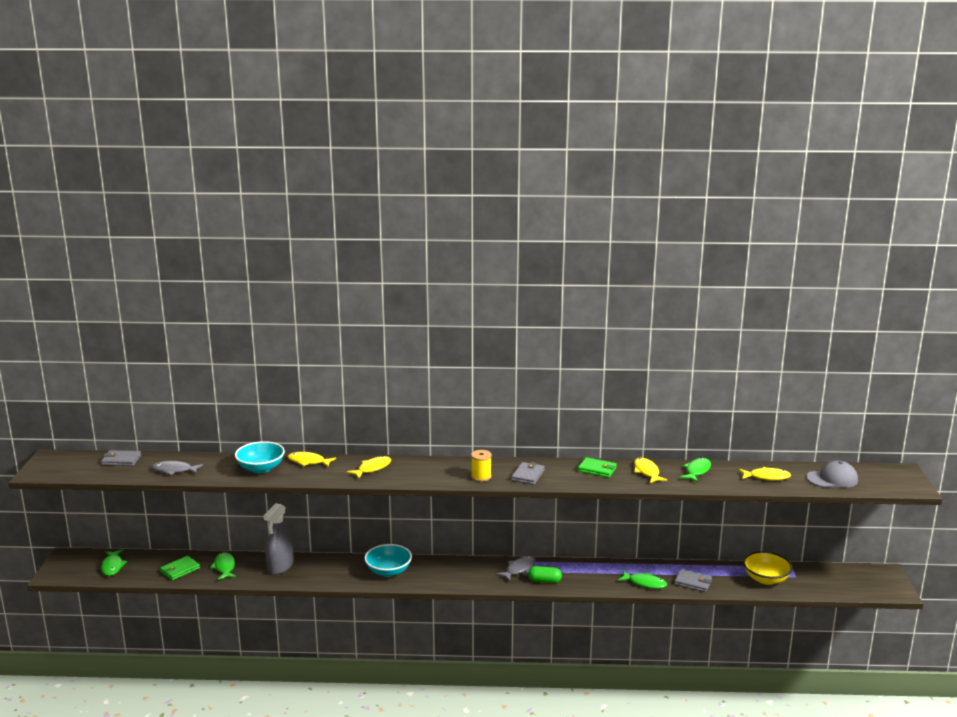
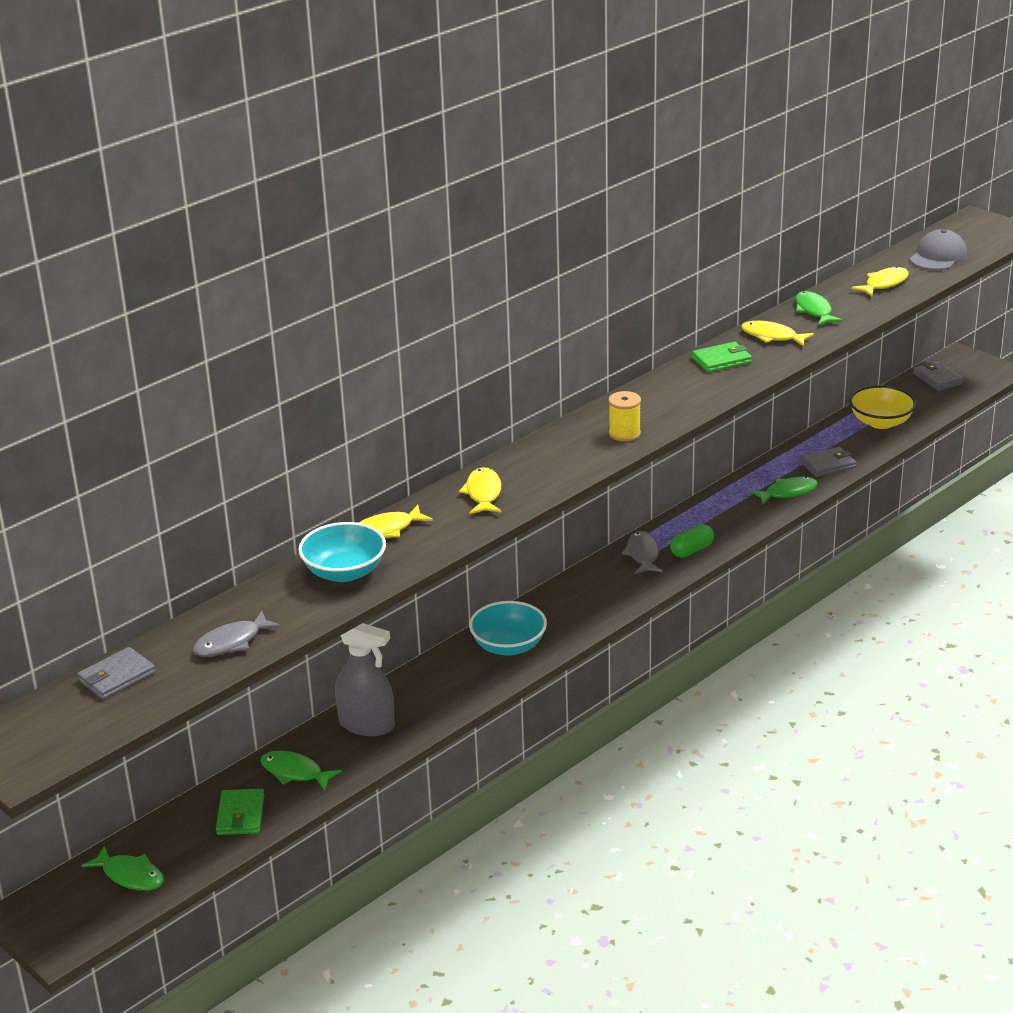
camera: 45 degrees left, 10 degrees up
(280, 566) = (366, 724): grey spray bottle -> grey spray bottle turned 45 degrees counterclockwise
(528, 475) = (668, 405): grey wallet -> grey wallet (937, 378)

